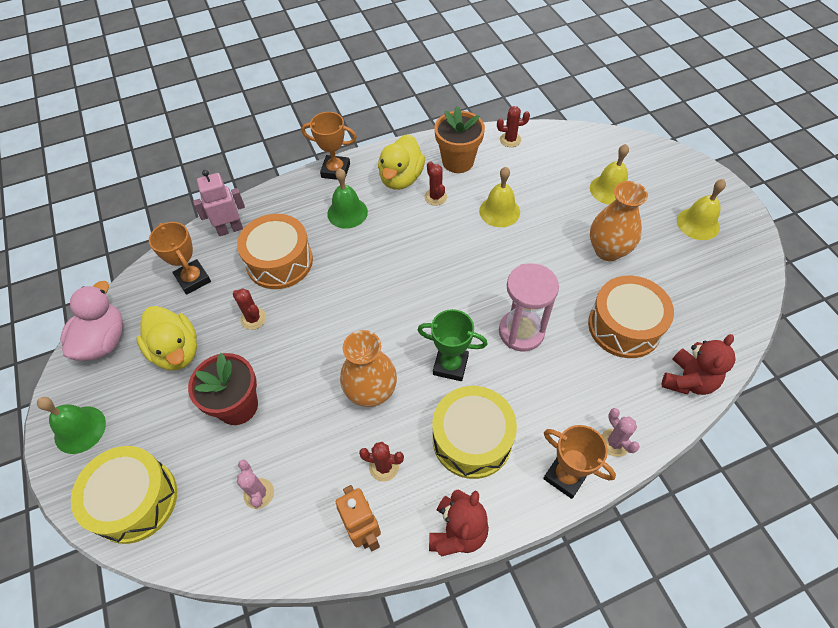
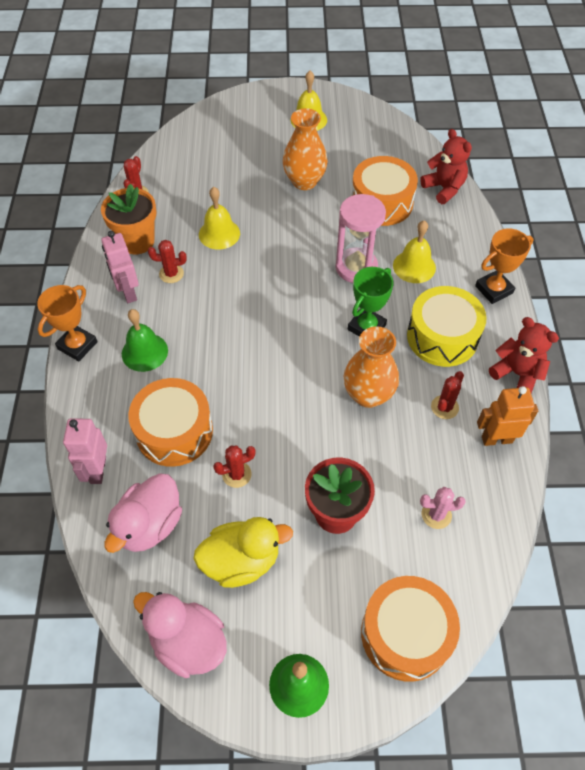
camera: 70 degrees left, 0 degrees up
(135, 500) = (405, 634): yellow drum -> orange drum
(193, 279) = (150, 525): orange trophy -> pink duck
(401, 178) = (128, 293): yellow duck -> pink robot
(610, 189) = (241, 153): yellow bell -> yellow bell (414, 266)
(614, 442) = (477, 250): pink cactus -> none

